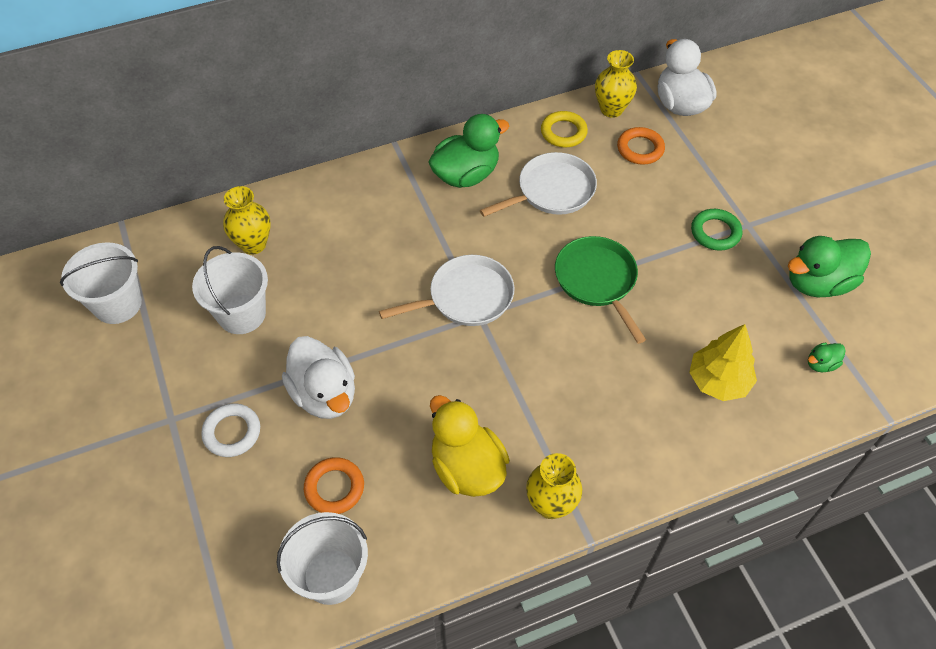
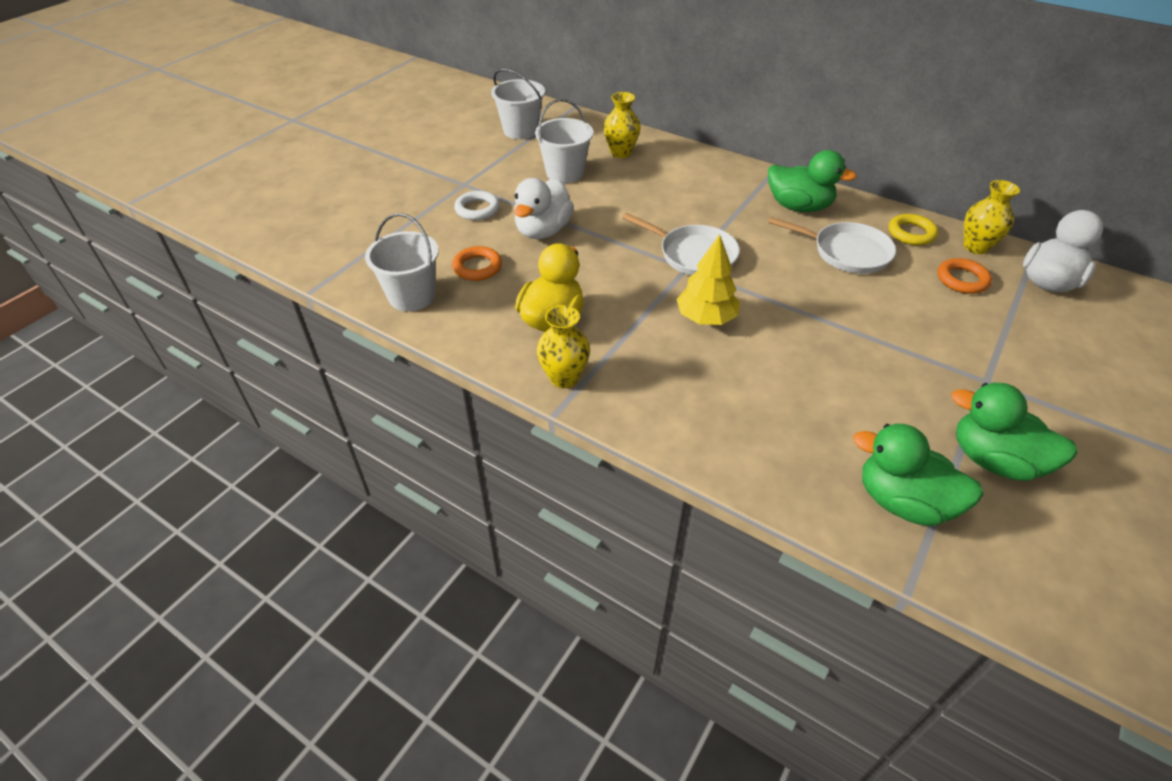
camera: 55 degrees right, 10 degrees down
(597, 281) = (796, 313): green pan -> none
(715, 232) = (945, 362): green ring -> none
(718, 381) = (791, 431): yellow tree -> yellow tree (706, 318)
(821, 364) = (902, 502): green duck -> green duck, size x2.21

